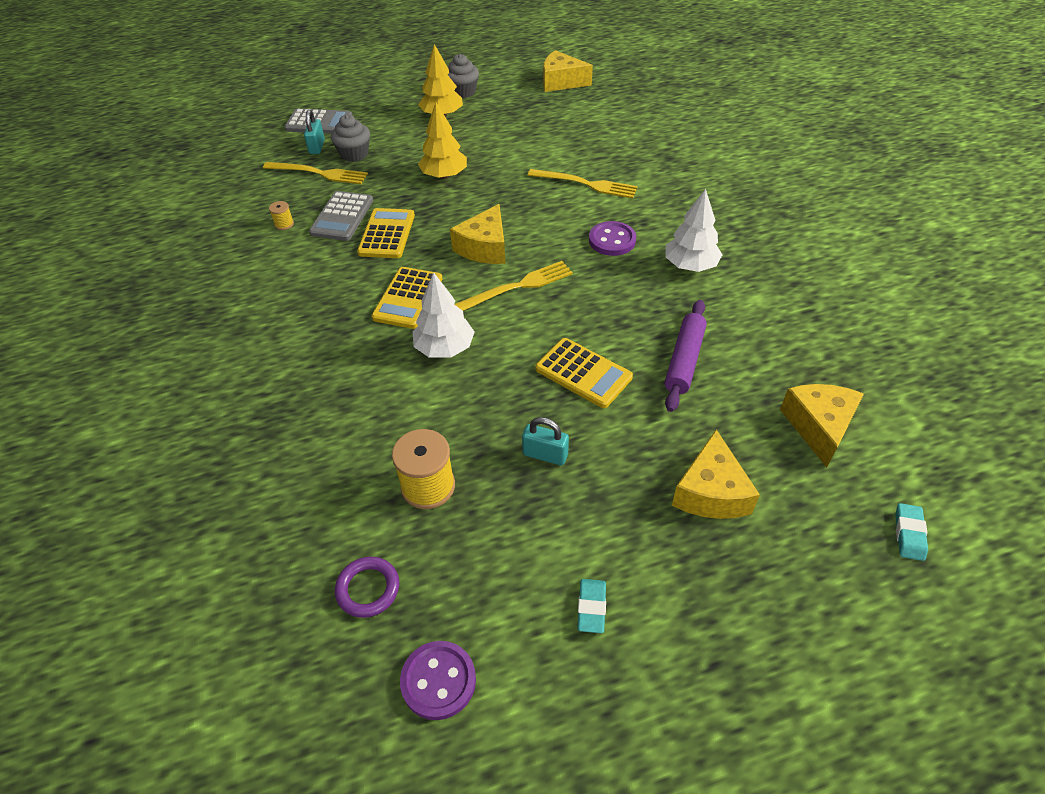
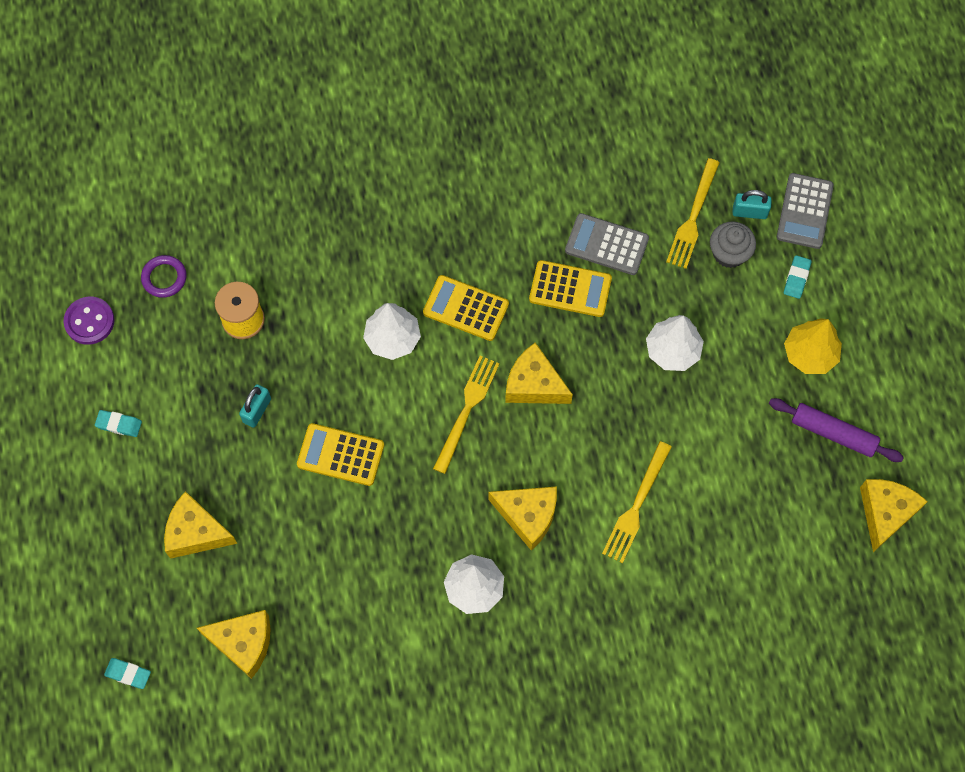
camera: 95 degrees right, 20 degrees up
(284, 224) = (601, 189): yellow spool -> none
(378, 123) = (796, 278): none -> turquoise eraser
(444, 175) = (672, 351): yellow tree -> white tree
(462, 92) = (867, 382): grey cupcake -> none
(517, 287) = (467, 410): yellow fork -> yellow fork turned 135 degrees counterclockwise
(583, 373) = (340, 455): yellow calculator -> yellow calculator turned 60 degrees clockwise
(612, 240) = (528, 516): purple button -> yellow cheese
(684, 360) = (341, 547): purple rolling pin -> purple rolling pin (833, 433)

